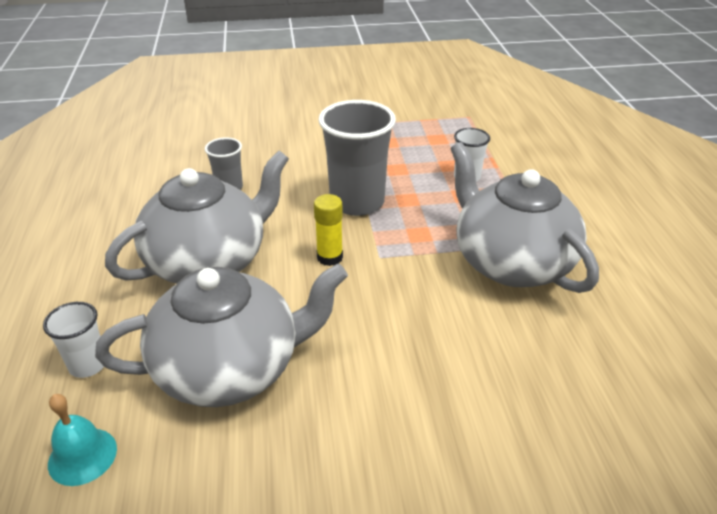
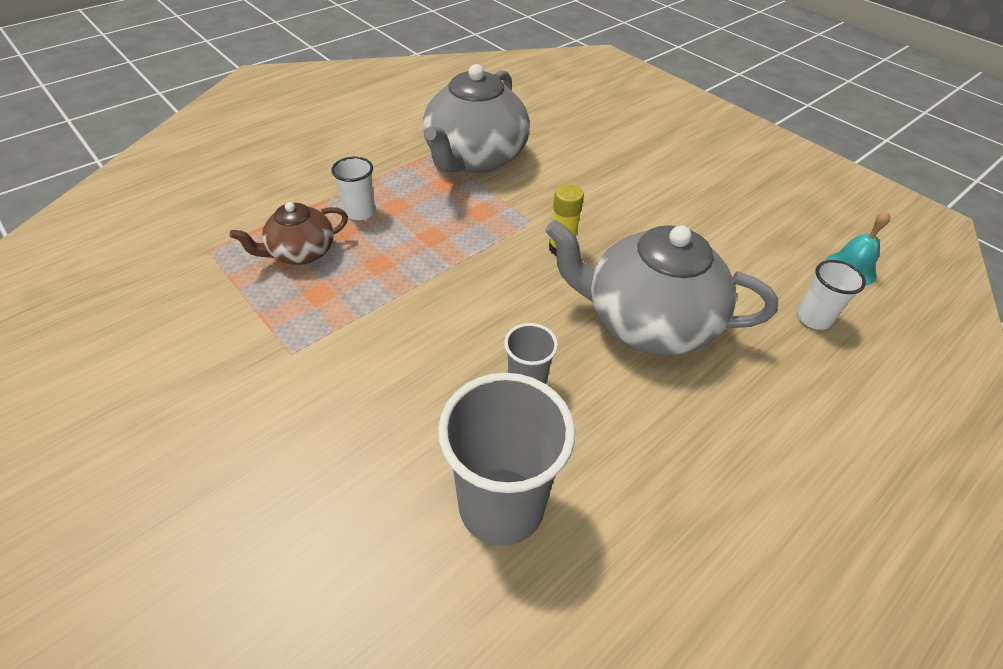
camera: 125 degrees left, 10 degrees up
(230, 368) = (719, 243): grey teapot -> none
(357, 202) = (465, 266): grey cup -> grey cup (501, 505)
(437, 144) = (301, 252): none -> brown teapot

